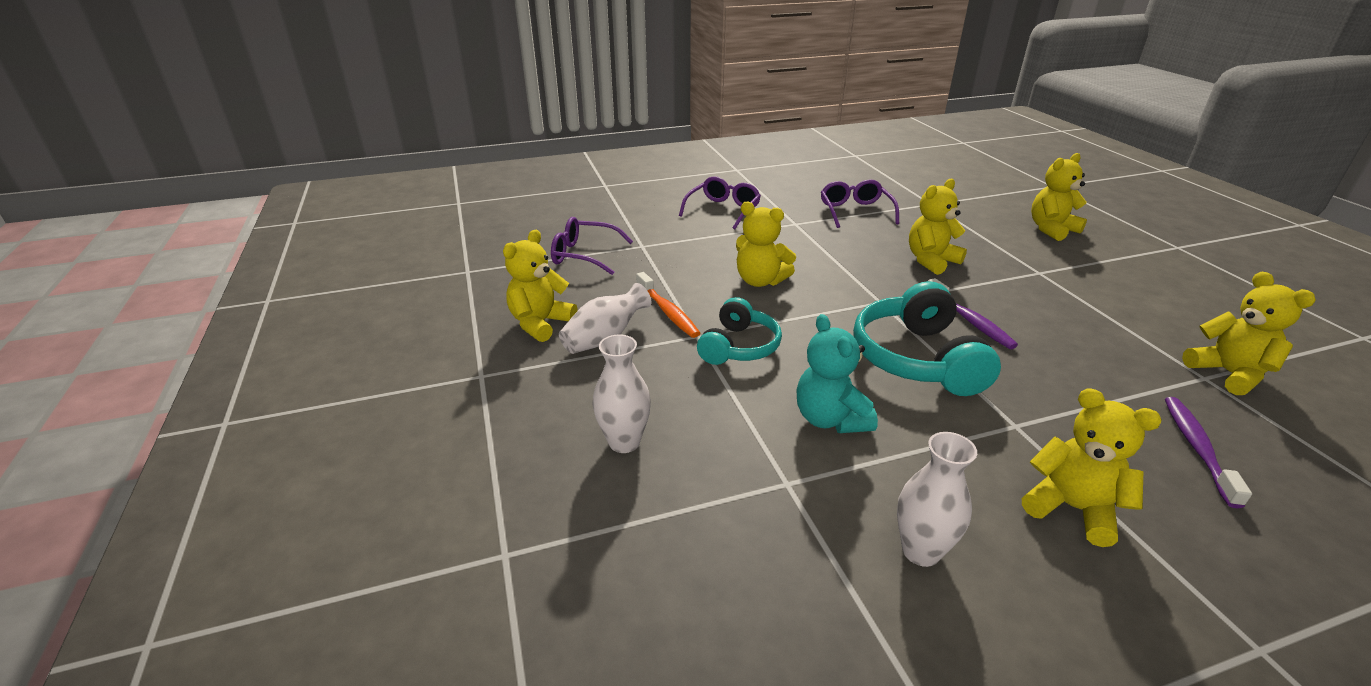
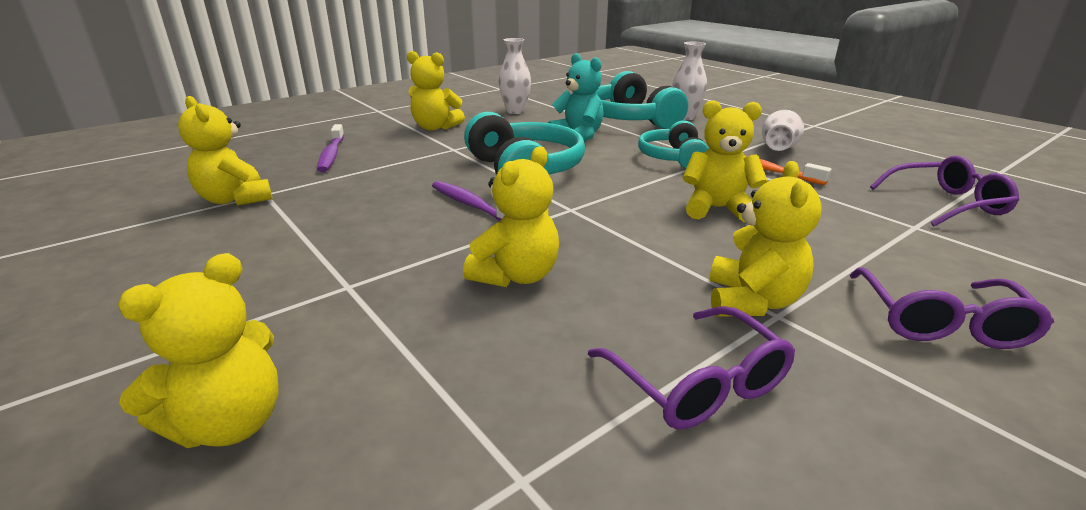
camera: 160 degrees right, 5 degrees down
(540, 323) = (842, 149): yellow teddy bear -> yellow teddy bear (752, 301)
(718, 456) = (630, 119): none -> turquoise headphones

